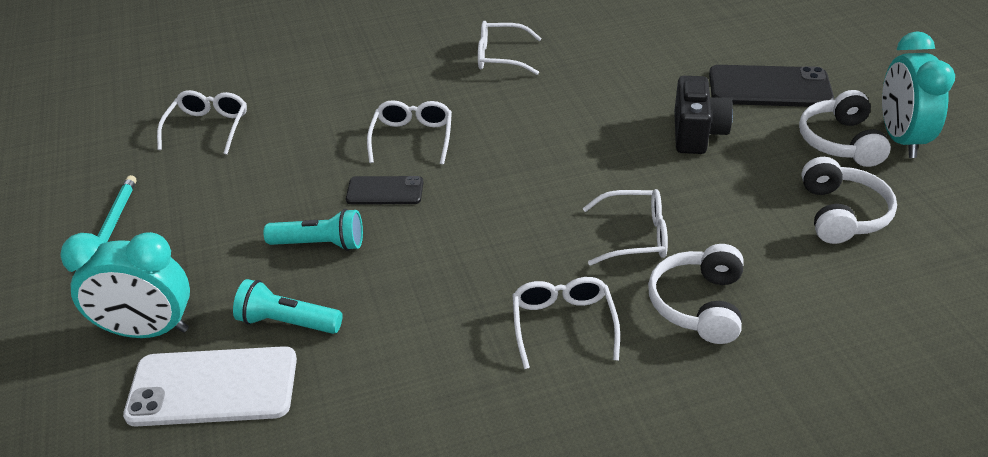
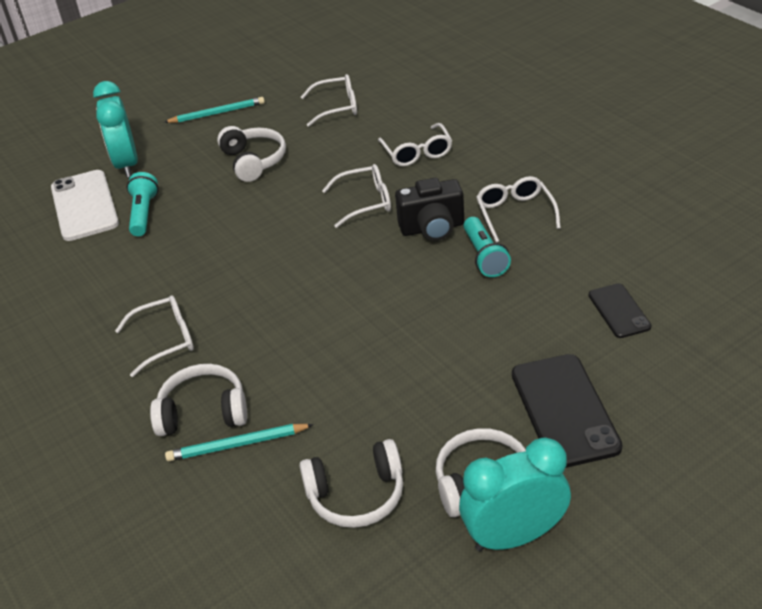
camera: 75 degrees right, 0 degrees up
(258, 208) = (254, 161): none -> white headphones
(320, 244) = (223, 201): turquoise flashlight -> turquoise flashlight (484, 256)
(385, 191) = (292, 210): black phone -> black phone (619, 311)
(634, 236) = (279, 356): white glasses -> white glasses (417, 152)
(697, 134) = (448, 368): black camera -> black camera (432, 228)
(756, 283) = (237, 444): none -> turquoise pencil

